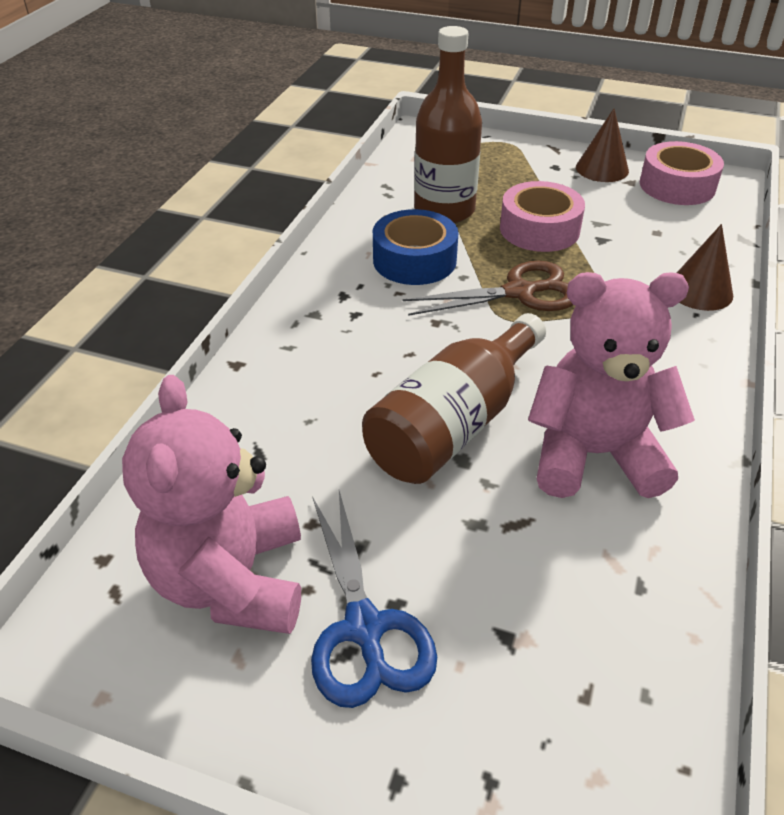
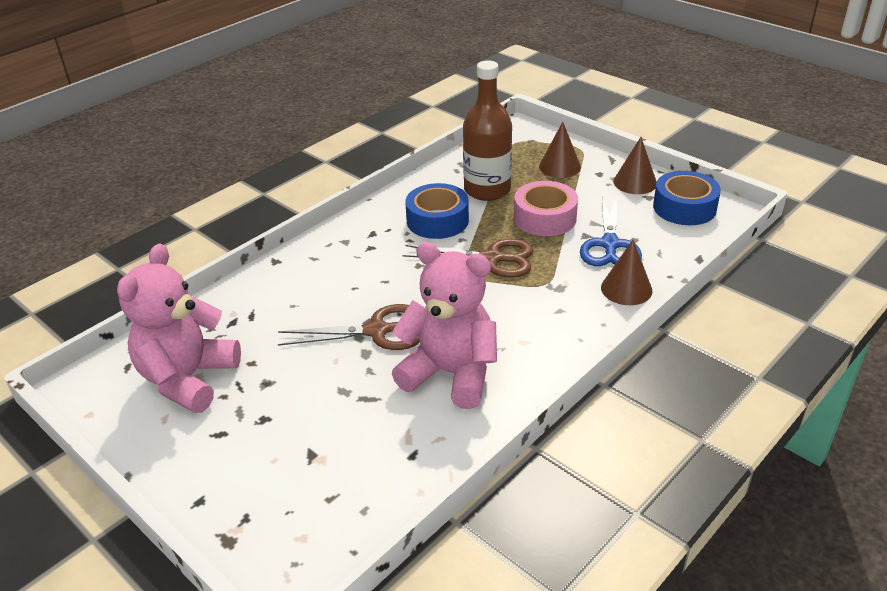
camera: 25 degrees right, 5 degrees down
(364, 628) = (238, 425): blue scissors -> blue scissors (610, 245)
(454, 424) = (377, 331): brown bottle -> brown scissors
(505, 167) = (559, 166): none -> brown cone
(677, 186) = (684, 207): pink tape -> blue tape

